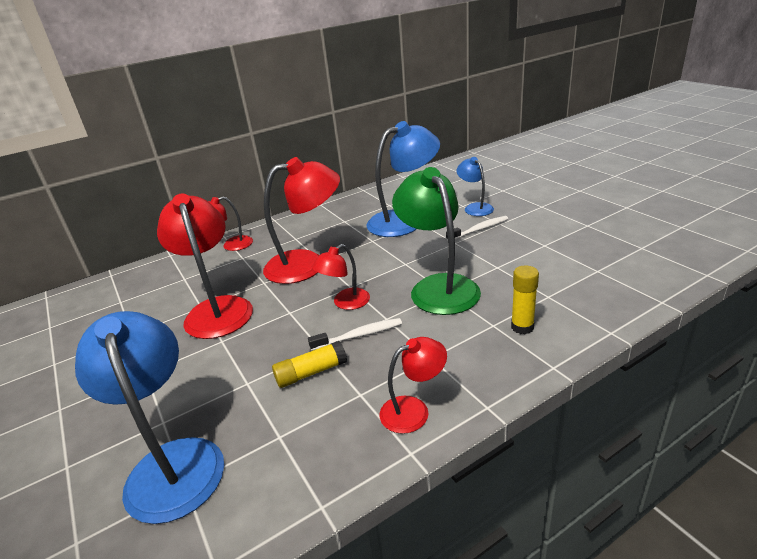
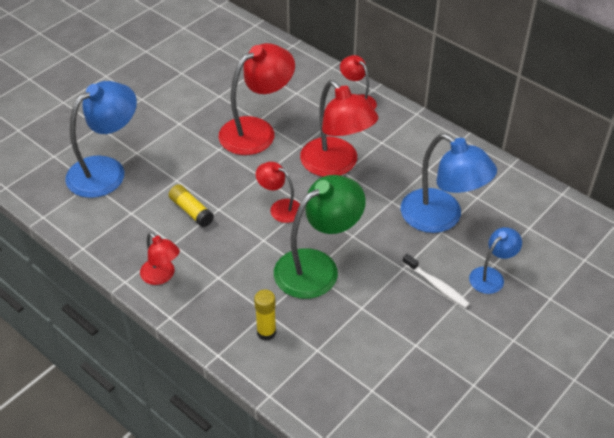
camera: 70 degrees right, 15 degrees up
(359, 335) = (238, 228): white toothbrush -> none

